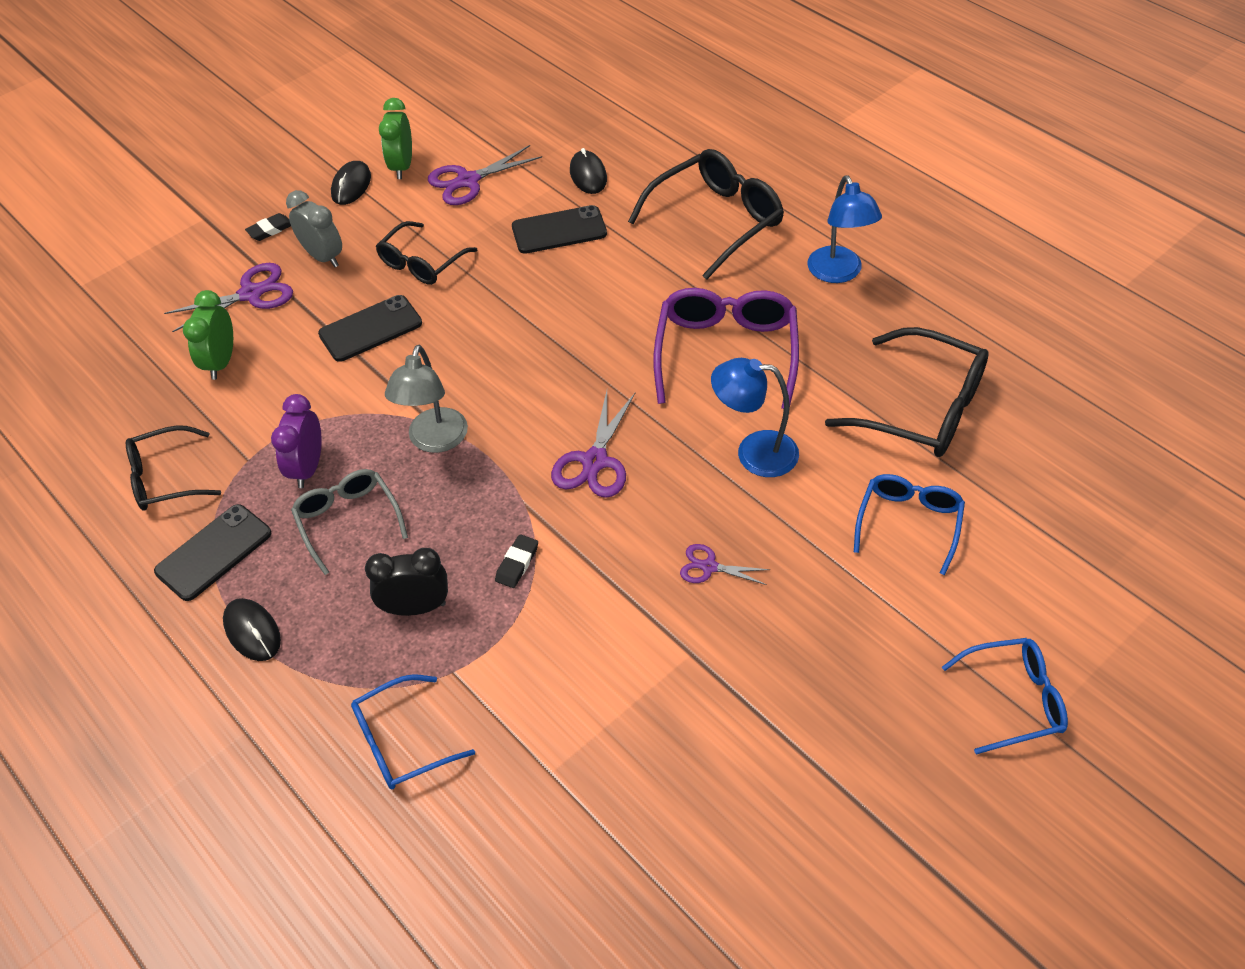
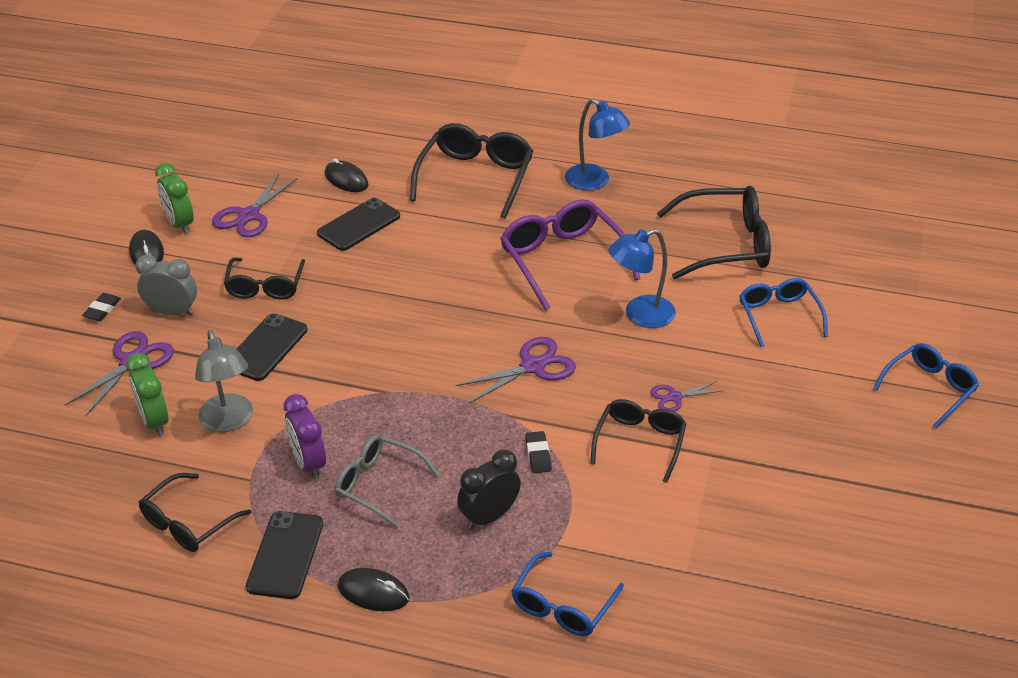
camera: 35 degrees left, 10 degrees down
(435, 441) = (396, 402): grey lamp -> grey lamp (229, 421)
(595, 462) = (533, 366): purple scissors -> purple scissors turned 105 degrees counterclockwise
(628, 601) = (640, 442): none -> black glasses

